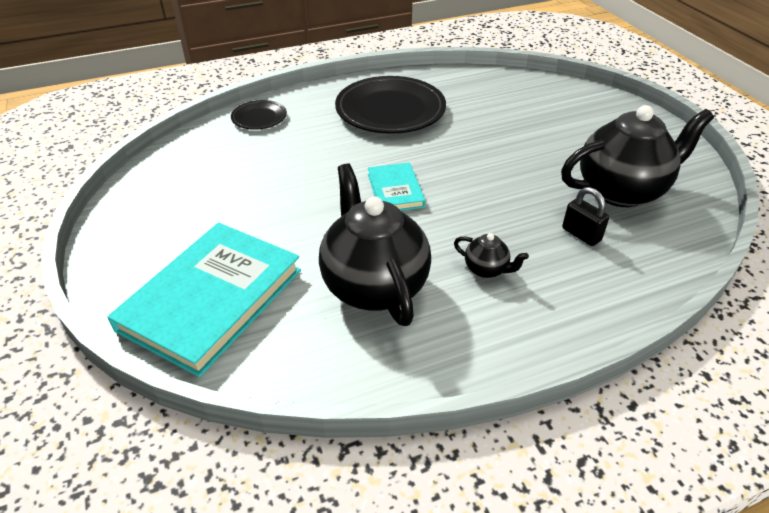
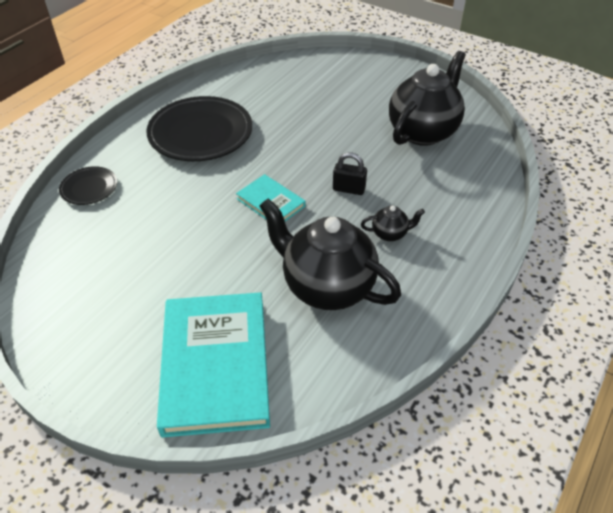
camera: 35 degrees left, 5 degrees up
(581, 234) = (425, 177): black padlock -> black padlock (348, 189)

